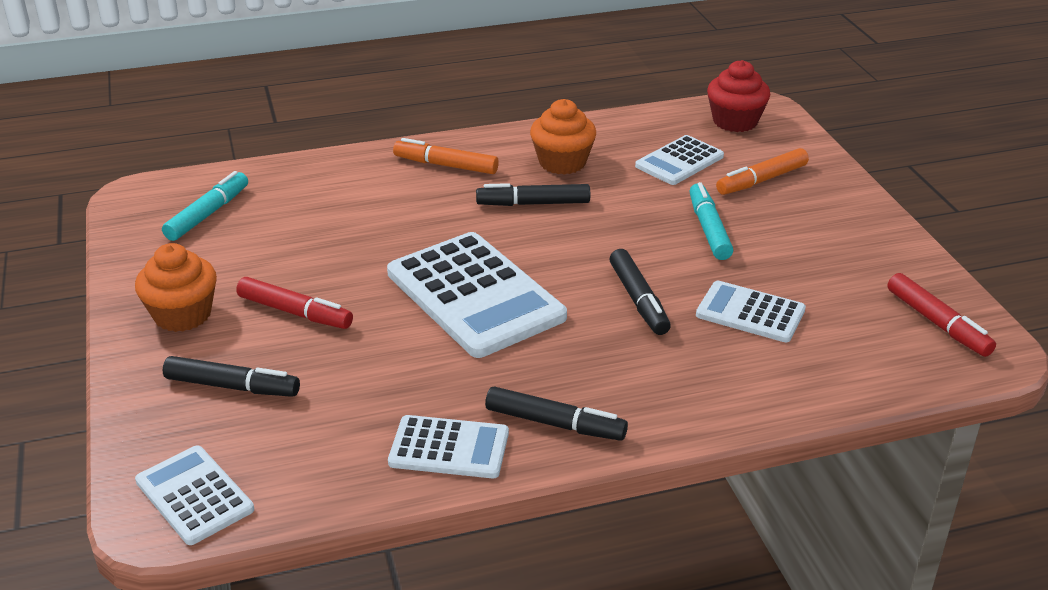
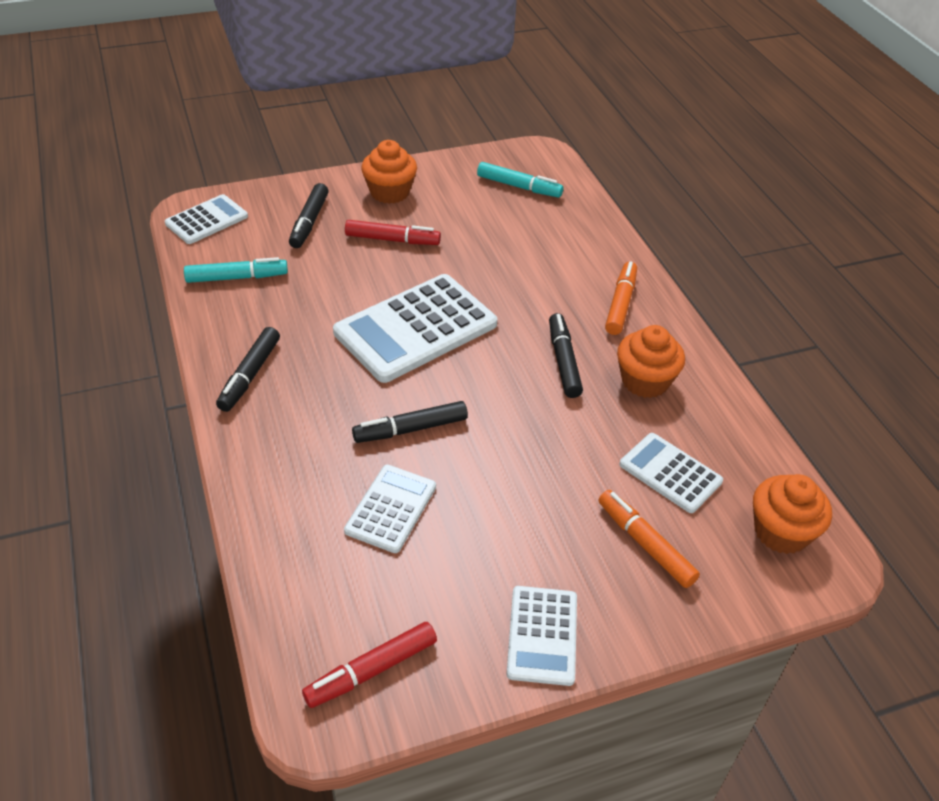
camera: 85 degrees right, 10 degrees up
(295, 312) = (392, 240): red marker -> red marker turned 105 degrees counterclockwise
(449, 448) = (231, 322): white calculator -> white calculator (542, 635)
(709, 229) = (536, 488): turquoise marker -> turquoise marker (237, 277)
(735, 121) = (781, 532): red cupcake -> orange cupcake

